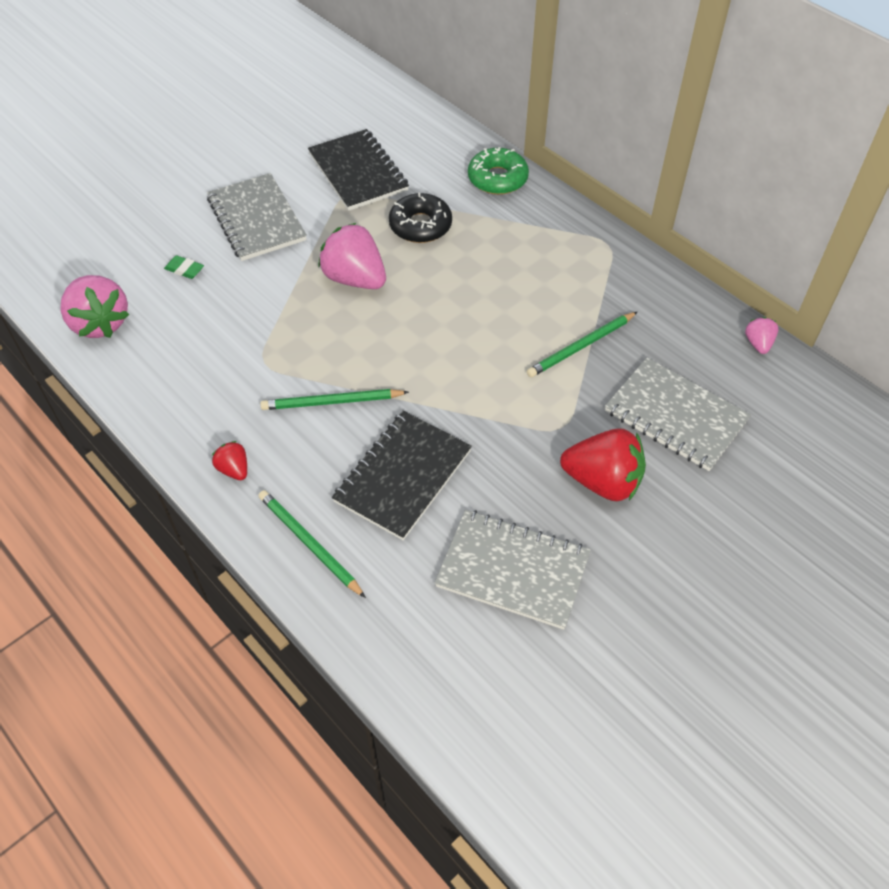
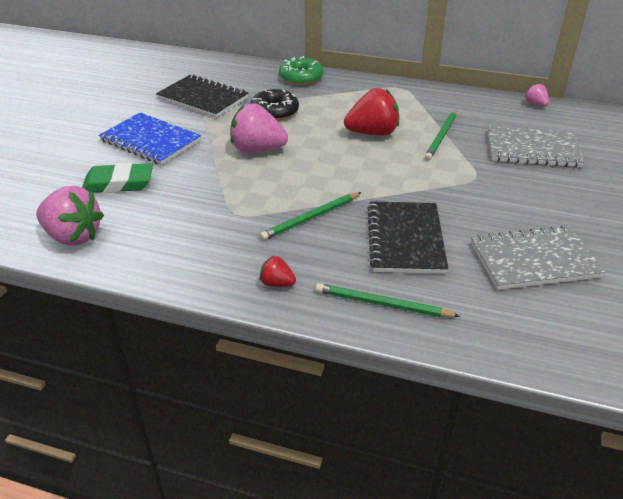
camera: 30 degrees left, 15 degrees down
(184, 269) = (118, 183): green eraser -> green eraser, size x2.04
(256, 219) = (150, 141): grey notebook -> blue notebook
(603, 482) = (531, 194): red strawberry -> red strawberry (372, 133)

